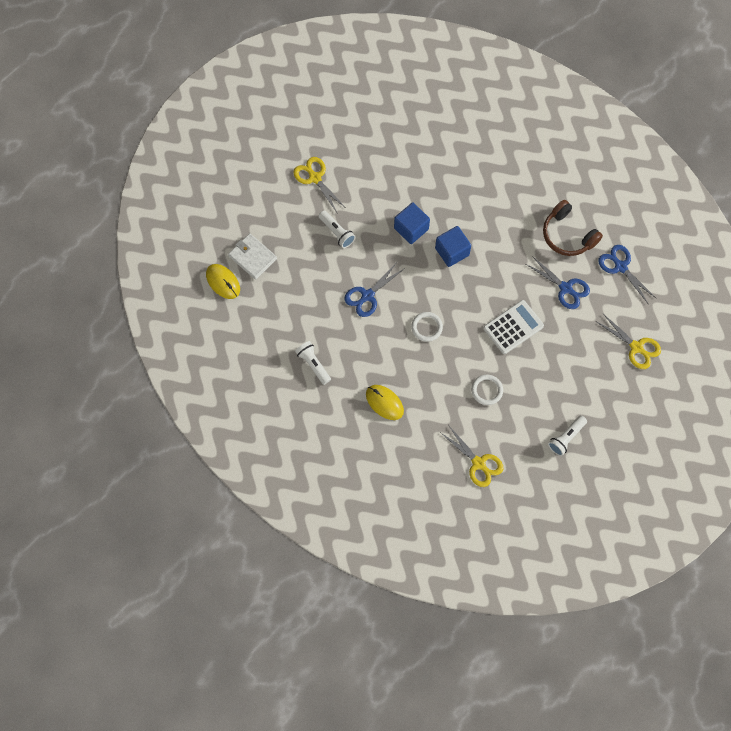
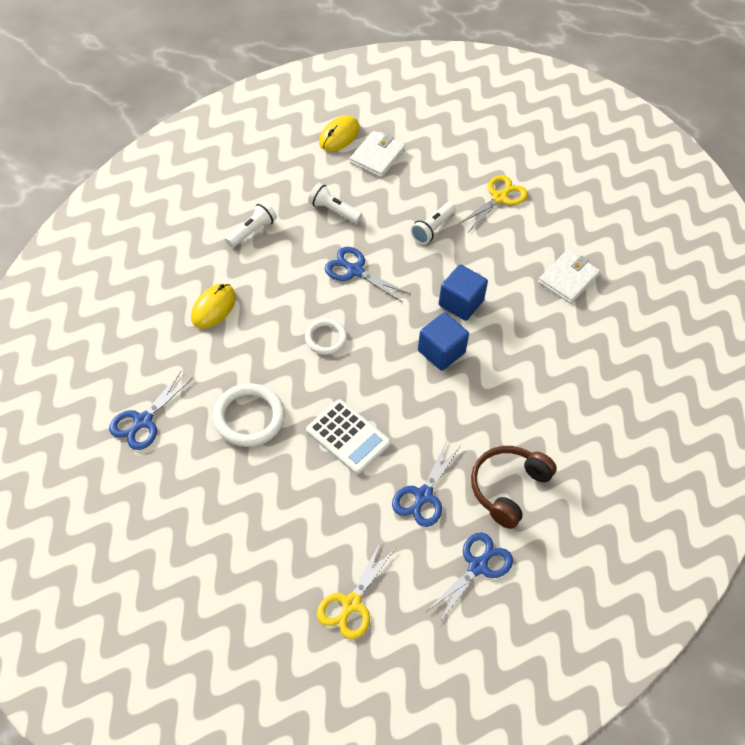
camera: 75 degrees right, 15 degrees down
(402, 151) = (568, 279): none -> white wallet
(478, 463) = (143, 421): yellow scissors -> blue scissors
(487, 390) = (249, 417): white ring -> white ring, size x1.62
(566, 438) = (193, 524): white flashlight -> white flashlight (333, 210)

